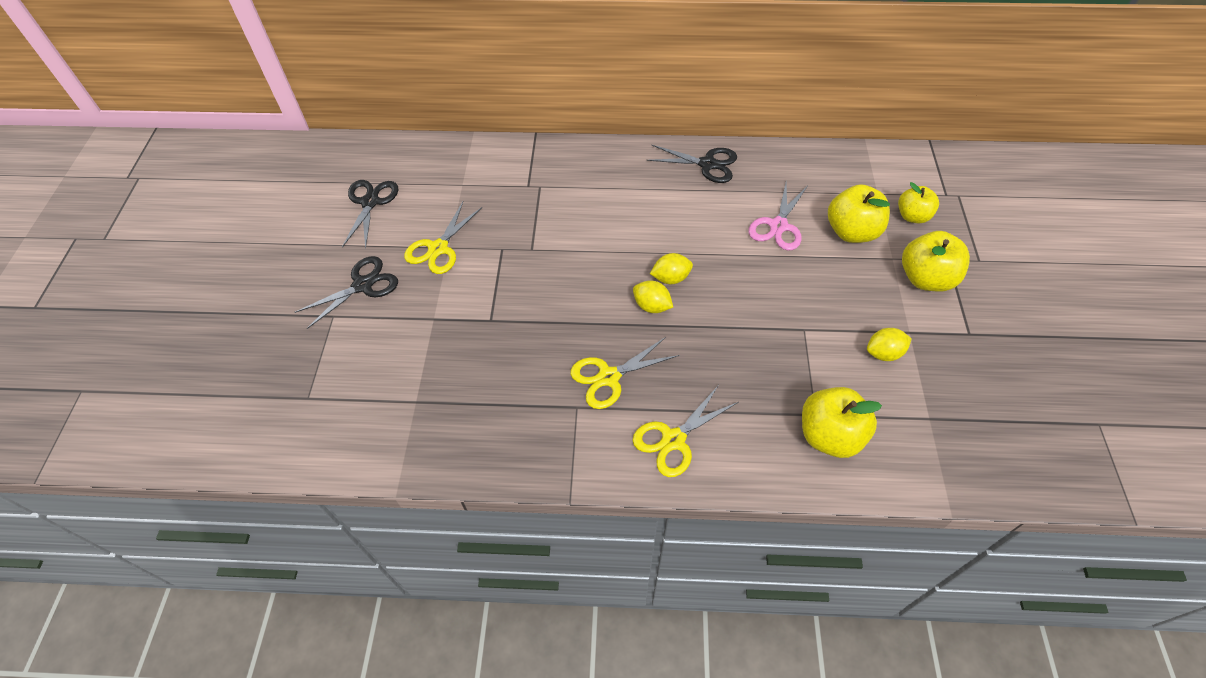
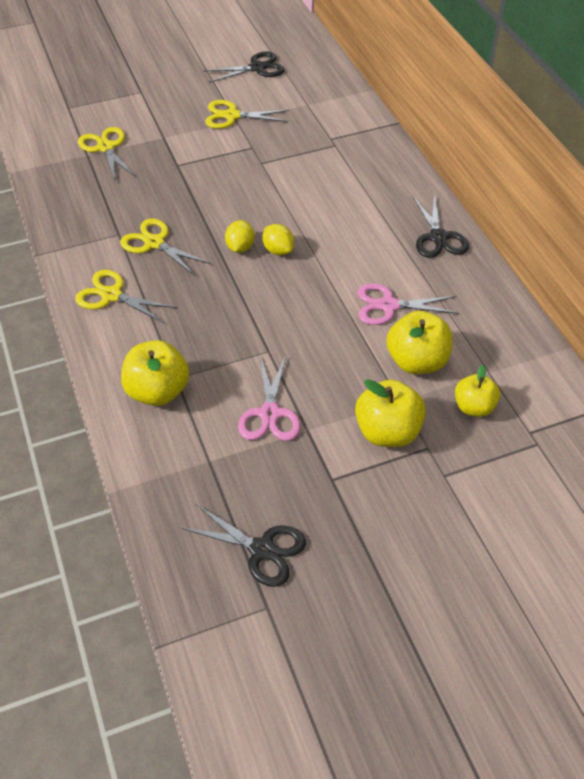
camera: 65 degrees right, 5 degrees down
(363, 285) = (175, 94): black scissors -> black scissors (262, 549)
(415, 379) = (106, 147): none -> yellow scissors
(883, 353) = (270, 414): yellow lemon -> pink scissors

